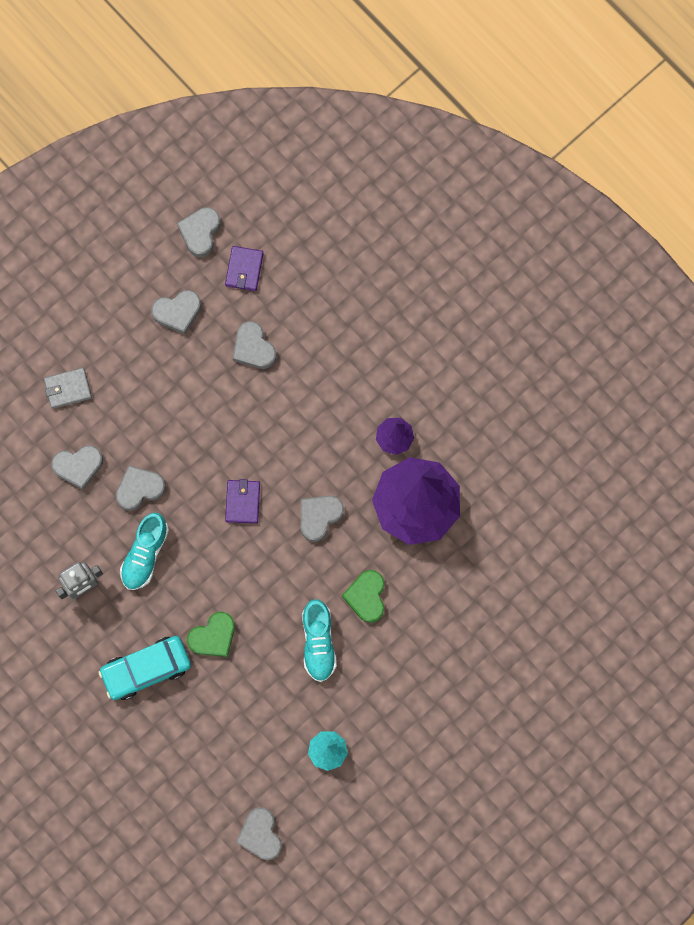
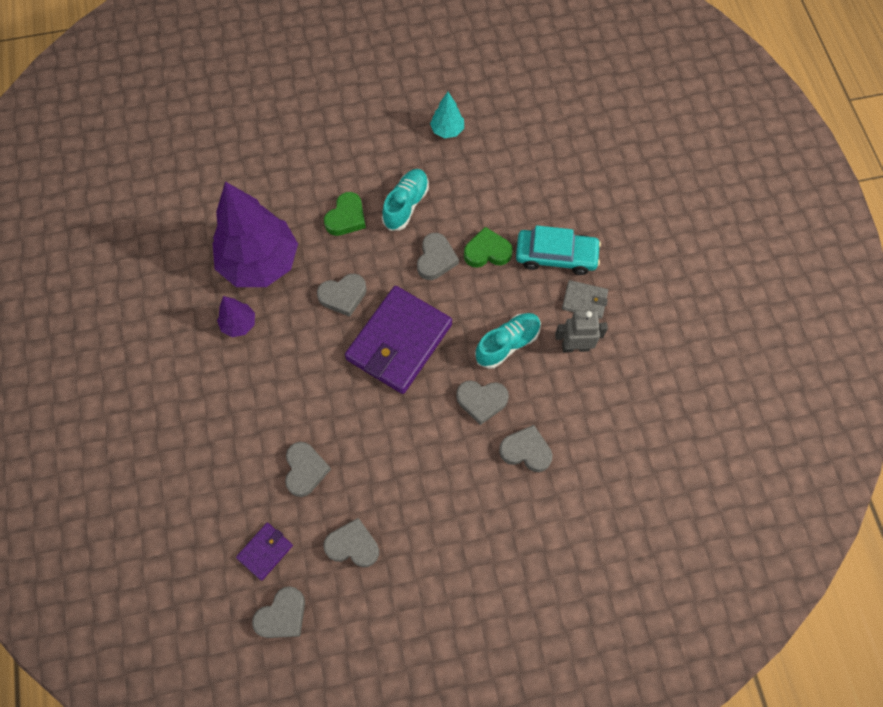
camera: 150 degrees left, 10 degrees down
(68, 388) = (498, 530): grey wallet -> grey wallet (584, 301)
(243, 502) = (399, 342): purple wallet -> purple wallet, size x2.18
(260, 835) = (532, 103): grey heart -> grey heart (436, 259)

